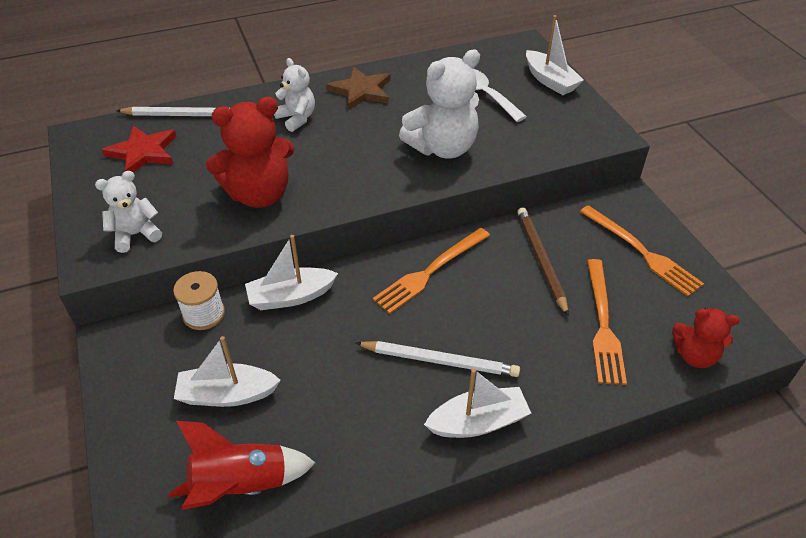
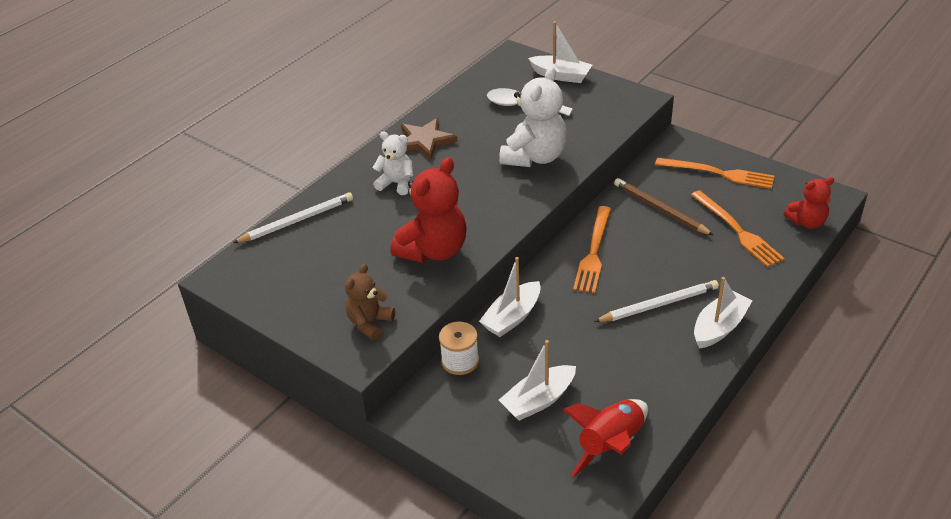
camera: 30 degrees left, 5 degrees down
(136, 234) = (370, 323): white teddy bear -> brown teddy bear
(143, 152) = (297, 264): red star -> none

